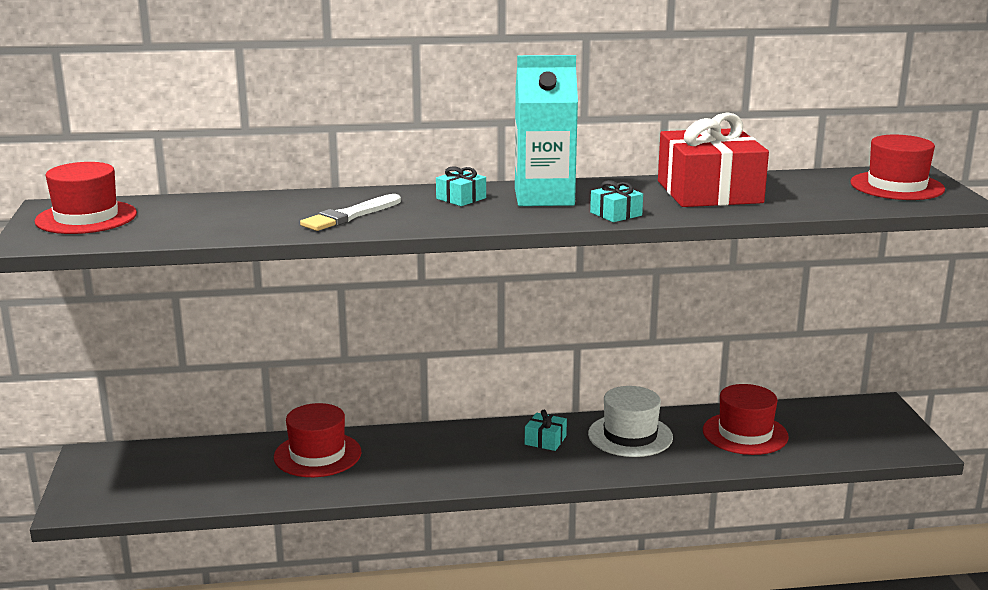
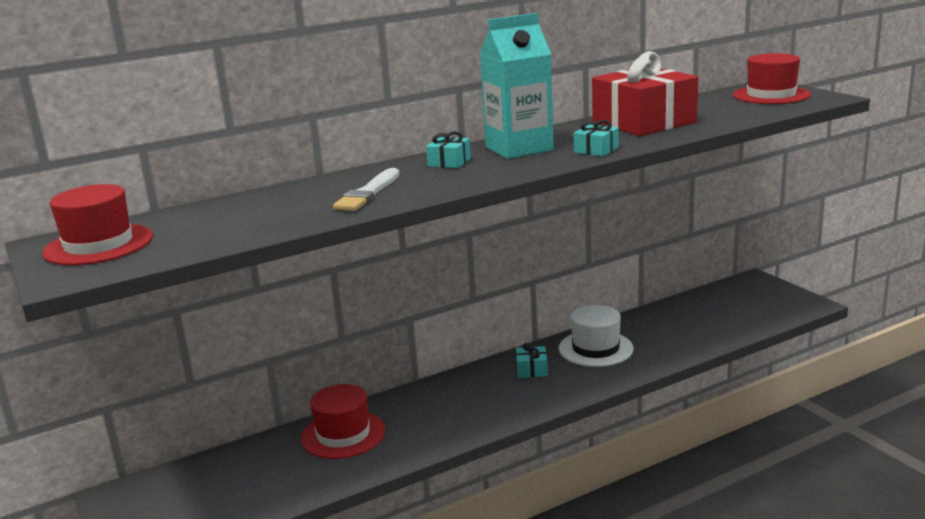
camera: 20 degrees left, 0 degrees up
(745, 434) = (680, 325): red hat -> none

